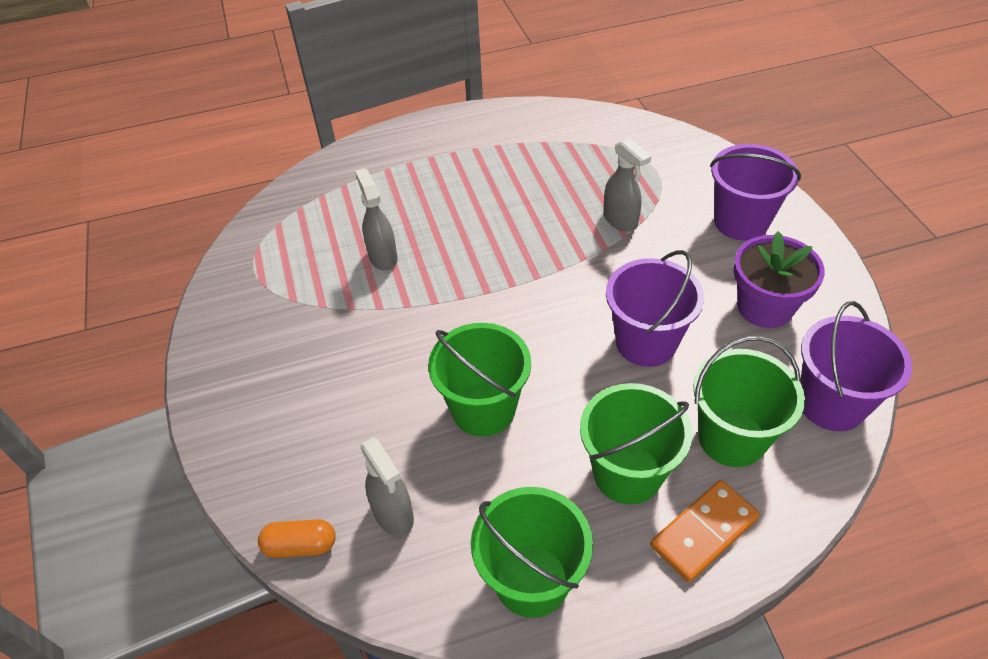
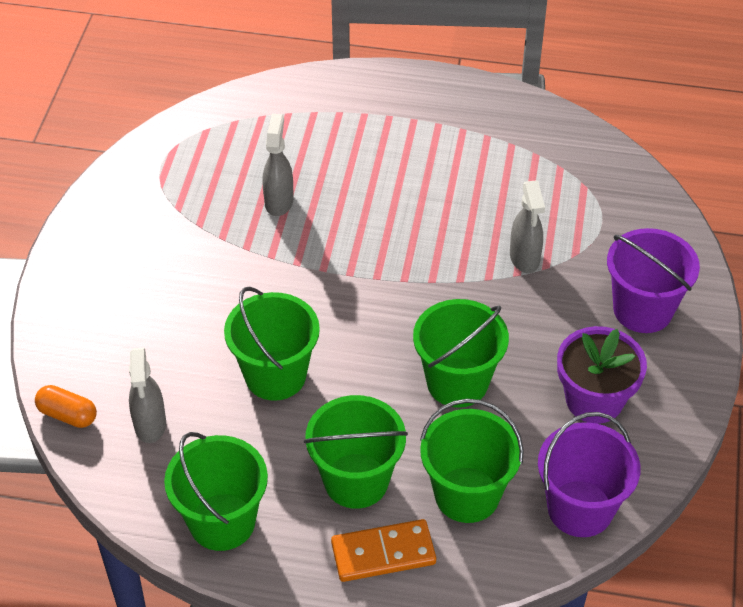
camera: 25 degrees right, 0 degrees up
(646, 342) = (457, 382): purple bucket -> green bucket

